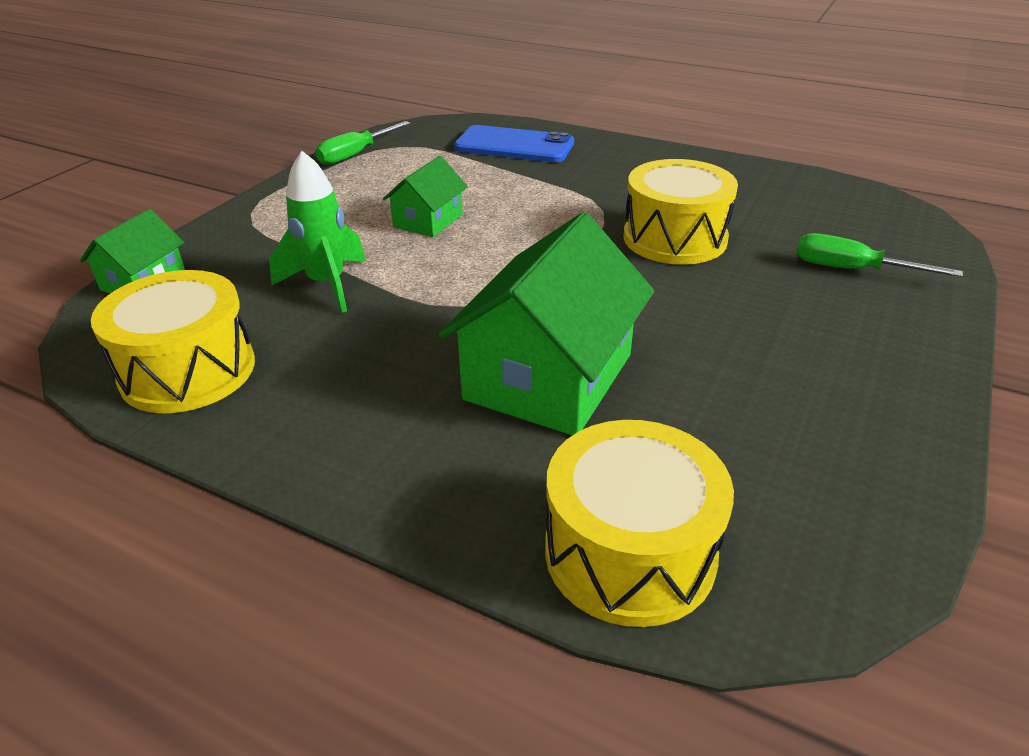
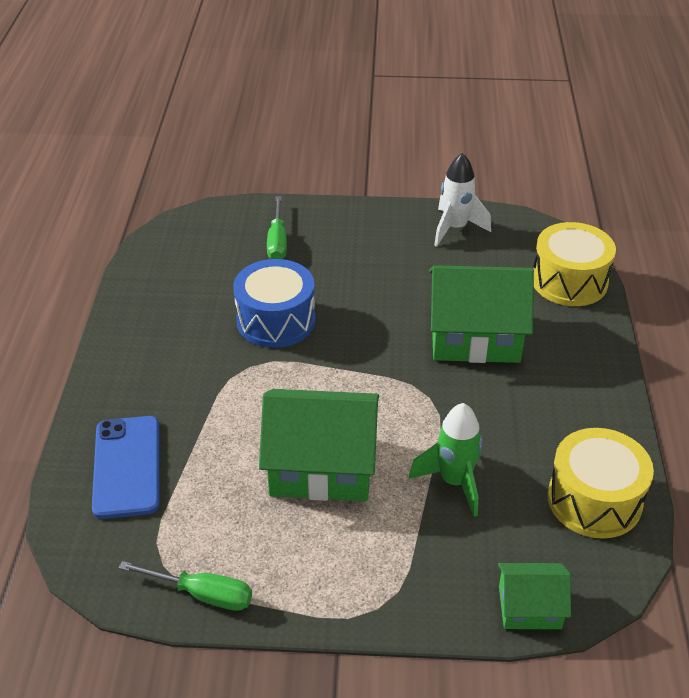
camera: 115 degrees left, 5 degrees up
(428, 220) = (321, 466): green house -> green house, size x1.90
(674, 238) = (276, 320): yellow drum -> blue drum
(861, 453) = (455, 228): none -> white rocket

